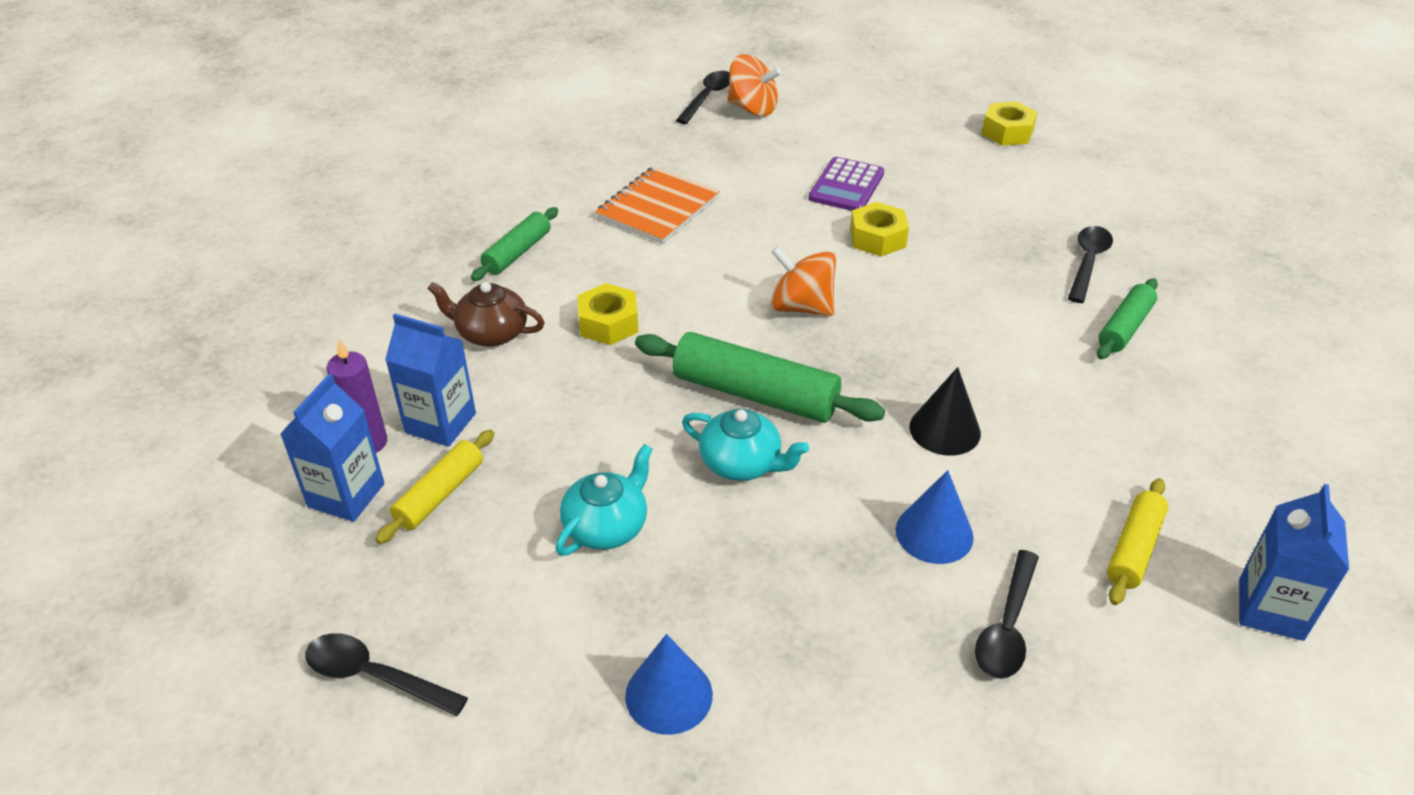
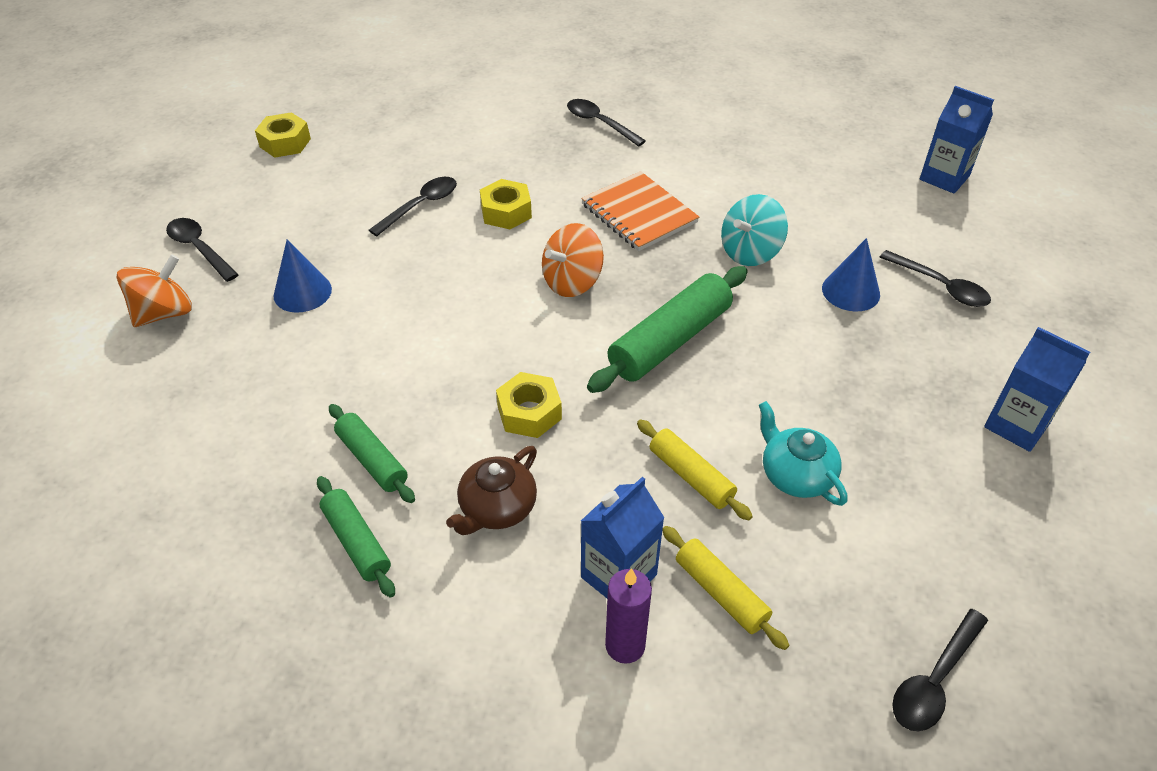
camera: 70 degrees left, 5 degrees up
(346, 495) = (697, 677): blue carton -> blue carton (1016, 425)
(658, 208) = (368, 333): orange notebook -> orange notebook (639, 214)
(669, 695) = (977, 477): blue cone -> blue cone (302, 292)
(742, 463) = (748, 371): turquoise teapot -> none
(752, 108) = (248, 225): orange spinning top -> orange spinning top (164, 313)
(846, 186) = (420, 206): purple calculator -> black spoon
(944, 430) = (750, 252): black cone -> turquoise spinning top
(1007, 132) = (409, 99): yellow nut -> yellow nut (285, 143)
(1124, 327) = (678, 135): green rolling pin -> green rolling pin (356, 542)
(1134, 549) = (886, 209): yellow rolling pin -> yellow rolling pin (691, 476)

